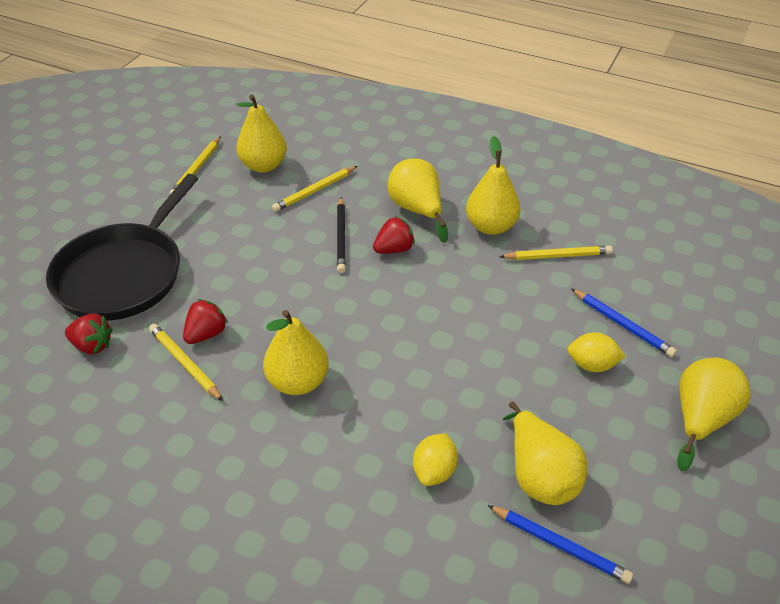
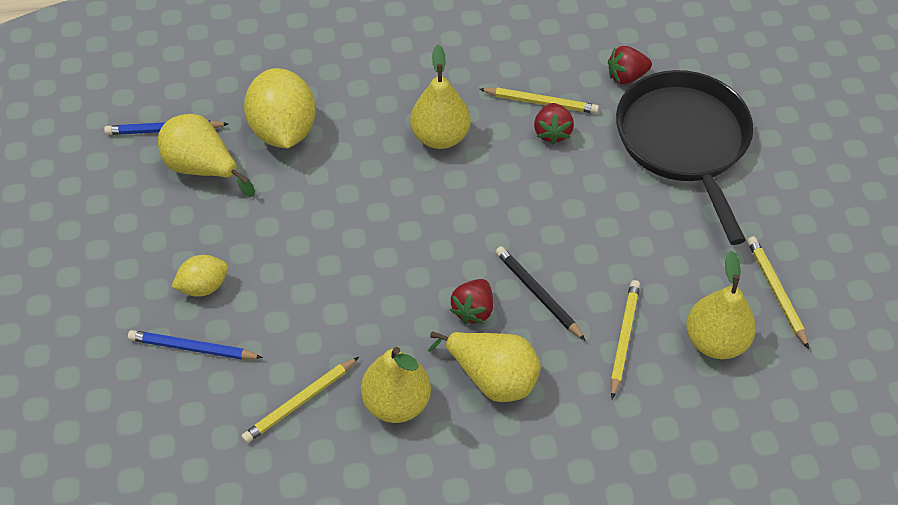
camera: 145 degrees right, 10 degrees up
(434, 471) = (283, 130): yellow lemon -> yellow lemon, size x1.86
(700, 419) = (87, 285): yellow pear -> none

